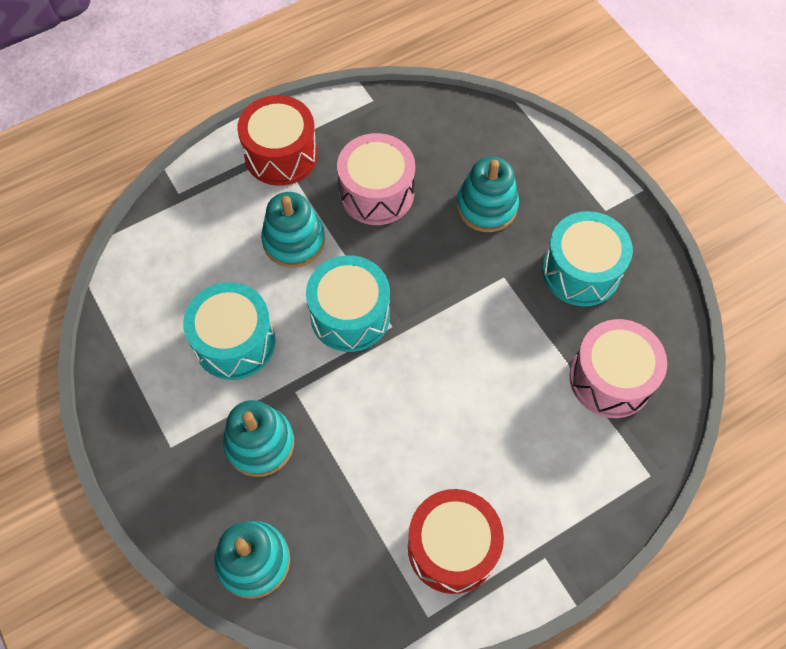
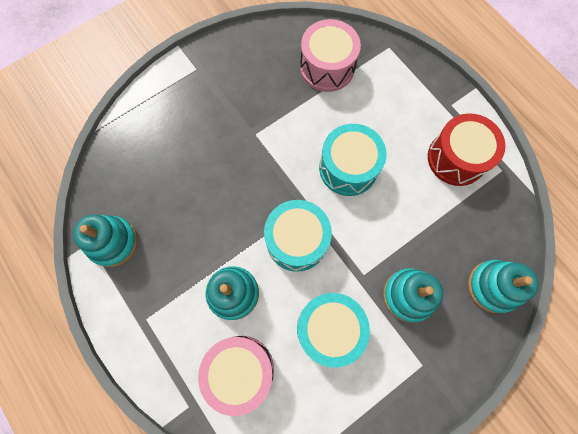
camera: 95 degrees left, 10 degrees up
(281, 155) = (146, 316): red drum -> none
(376, 193) = (184, 231): pink drum -> pink drum (240, 370)
(486, 206) = (195, 148): turquoise stacking toy -> turquoise stacking toy (113, 242)
(581, 271) = (247, 84): turquoise drum -> turquoise drum (348, 168)

